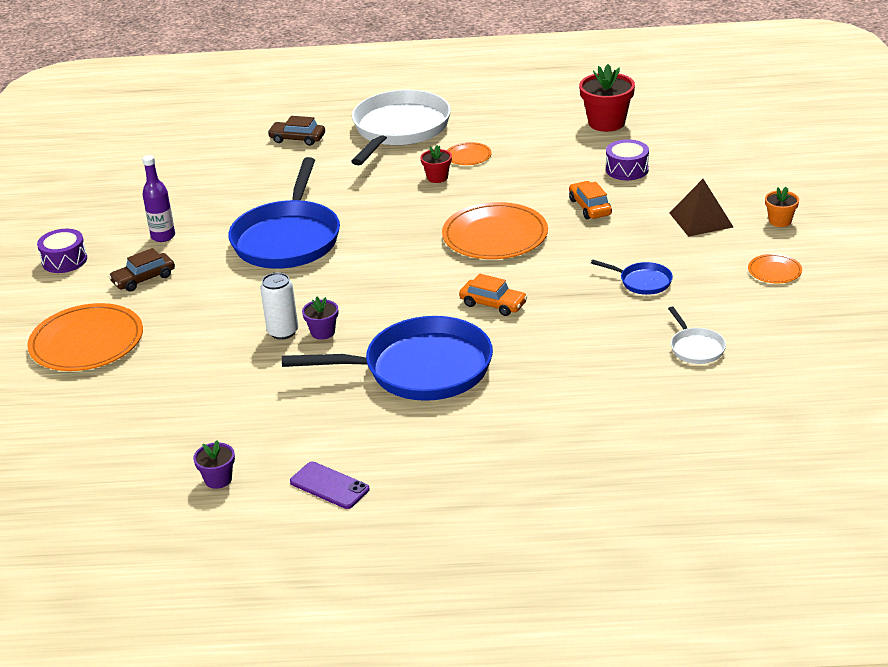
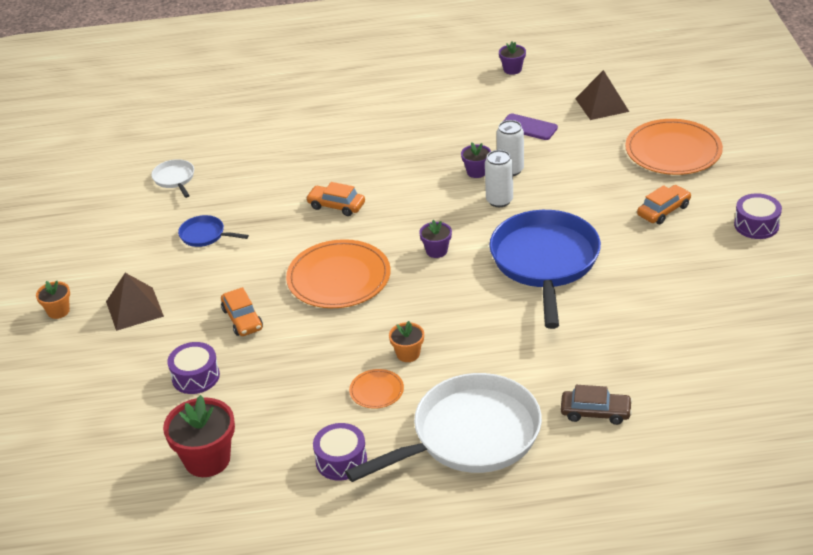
camera: 175 degrees right, 5 degrees up
(129, 410) = (602, 105): none -> brown pyramid
(143, 279) = (663, 210): brown car -> orange car
(163, 236) = (675, 258): purple bottle -> none
(309, 299) = (499, 200): none -> white can
(329, 486) = (436, 72): purple phone -> purple phone (528, 127)
(391, 254) = (436, 251): none -> purple flower pot
(399, 129) = (469, 435): white pan -> white pan turned 135 degrees counterclockwise
(420, 369) = (389, 148): blue pan -> none
(437, 177) = (408, 354): red flower pot -> orange flower pot
(501, 120) = (341, 460): none -> purple drum
(774, 271) = (86, 253): orange plate -> none

